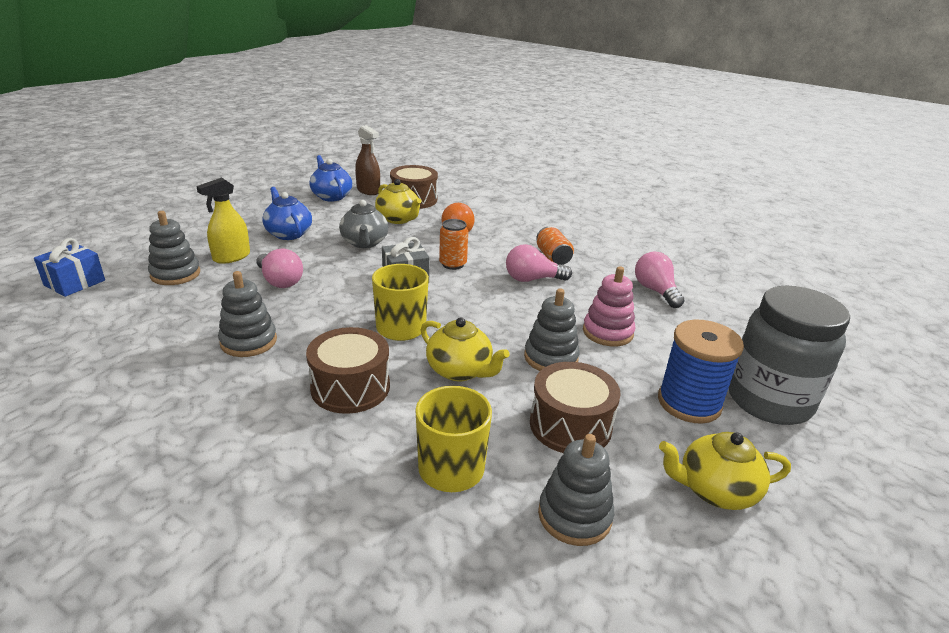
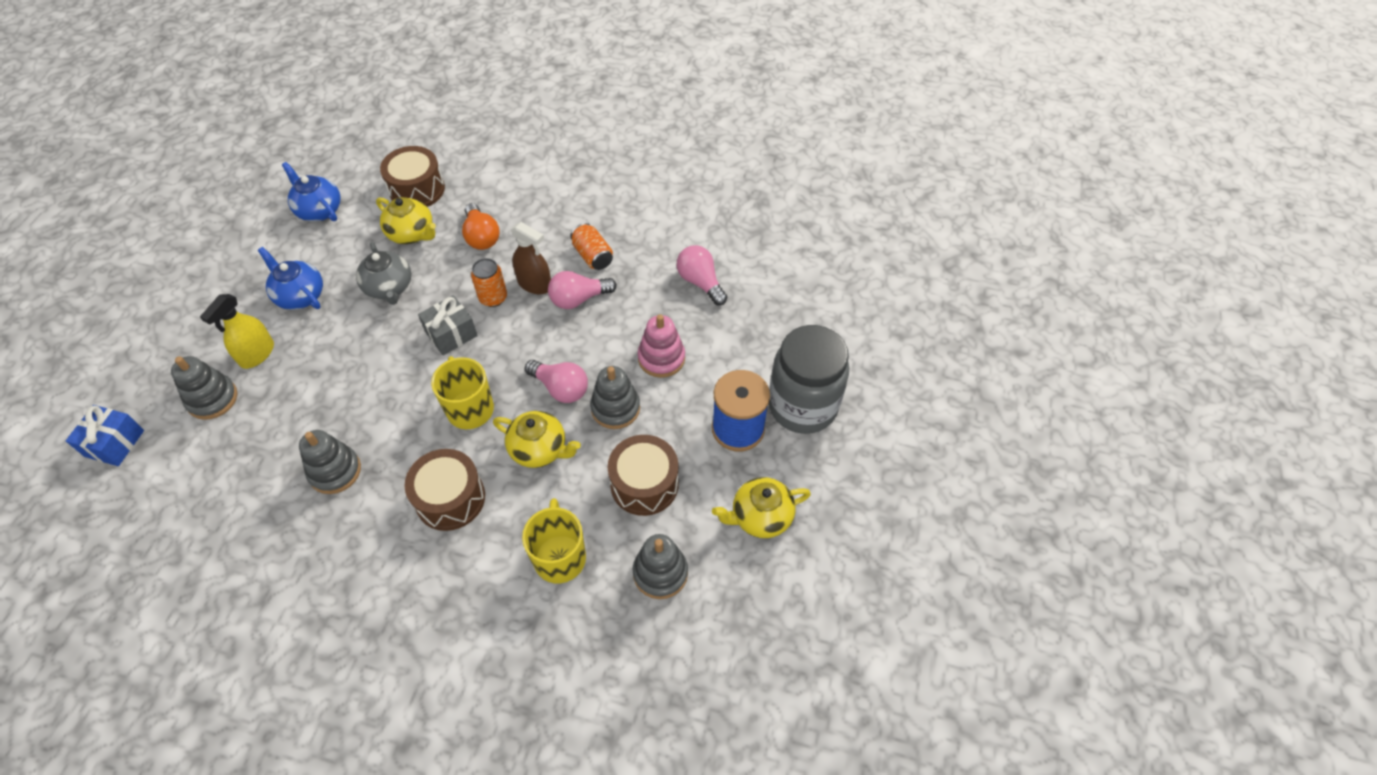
camera: 15 degrees left, 25 degrees up
(280, 281) = (326, 377): pink light bulb -> pink light bulb (560, 388)
(368, 190) = (358, 186): brown spray bottle -> brown spray bottle (535, 284)

